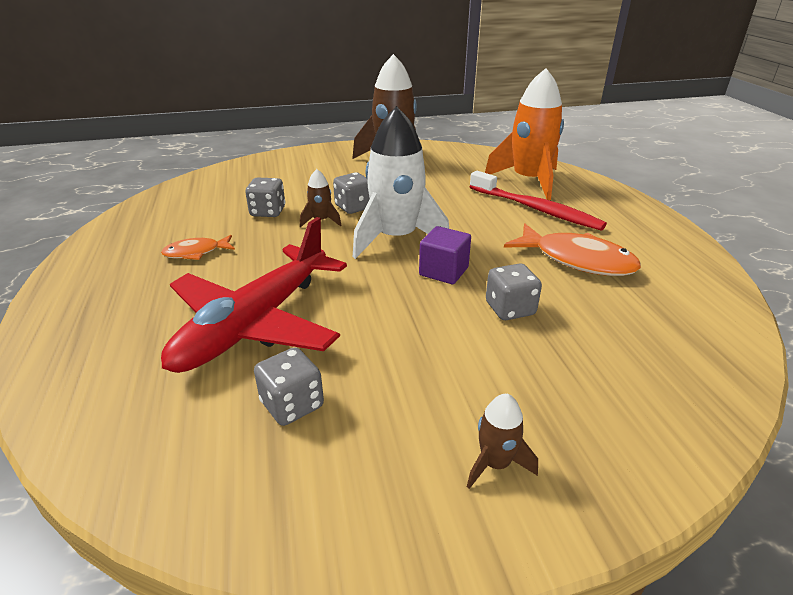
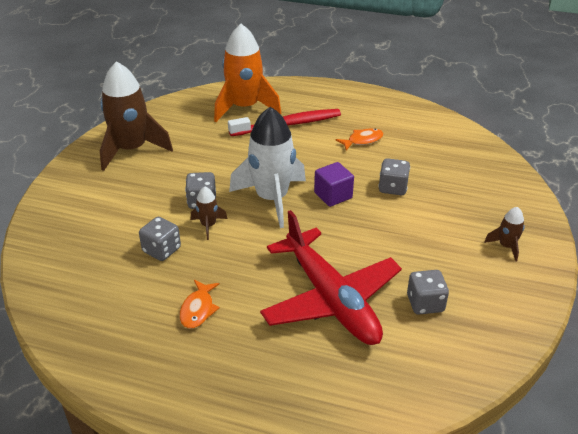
camera: 60 degrees left, 5 degrees up
(577, 260) = (362, 140): orange fish -> orange fish, size x0.55

